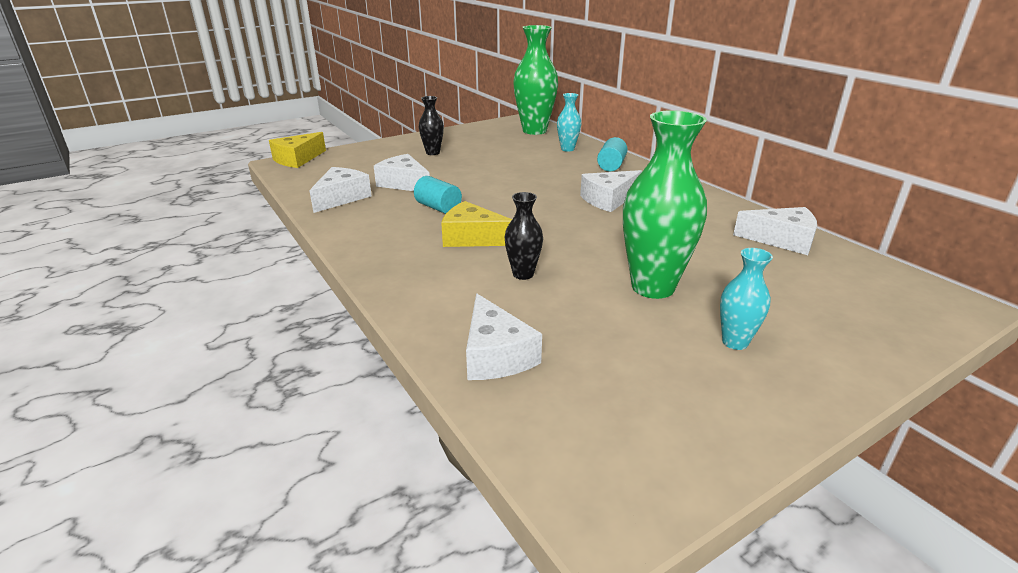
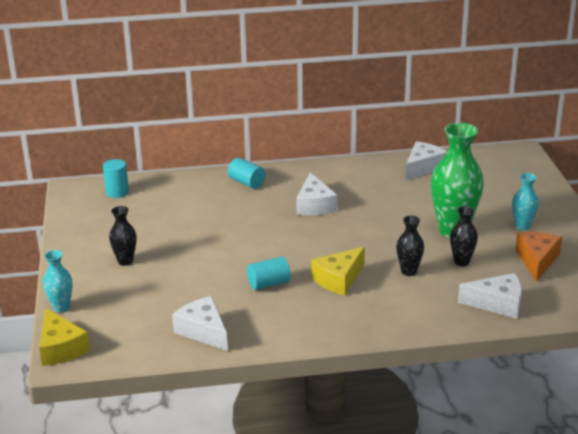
camera: 65 degrees left, 0 degrees up
(404, 183) = (197, 291): white cheese -> none
(534, 131) = (117, 192): green vase -> turquoise cylinder
(567, 149) = (187, 190): turquoise vase -> turquoise vase (61, 308)
(581, 306) = (461, 262): none -> black vase
(650, 373) = (537, 260): none -> orange cheese

